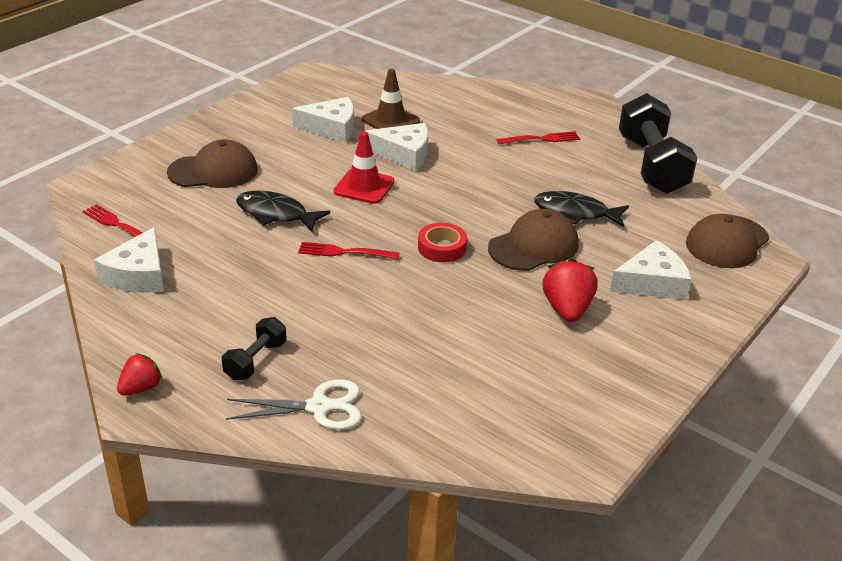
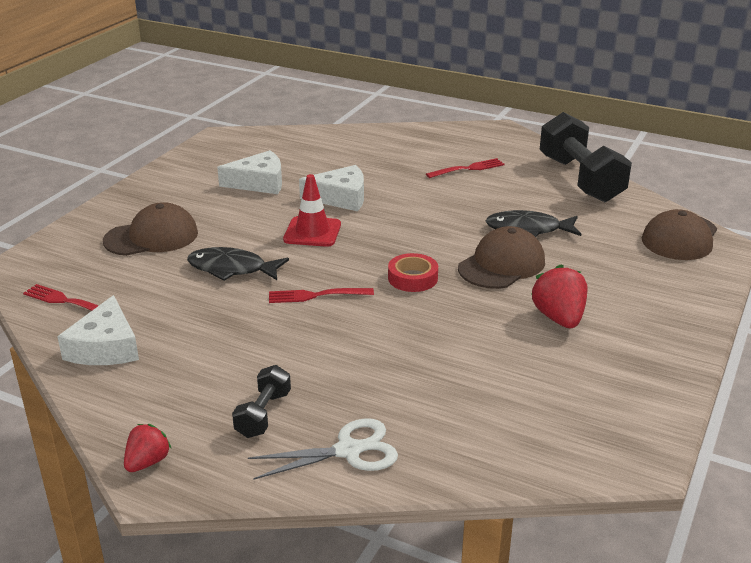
camera: 10 degrees left, 5 degrees down
(390, 120) = (315, 169): brown traffic cone -> none
(652, 283) = (628, 282): white cheese -> none

